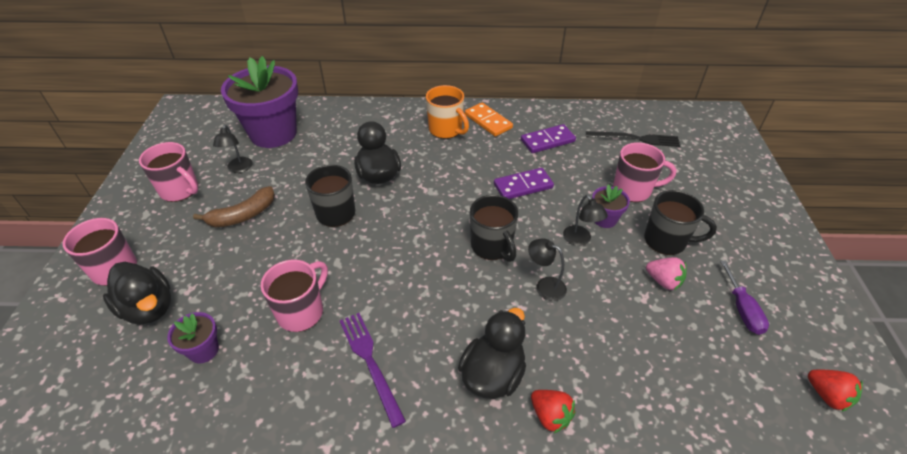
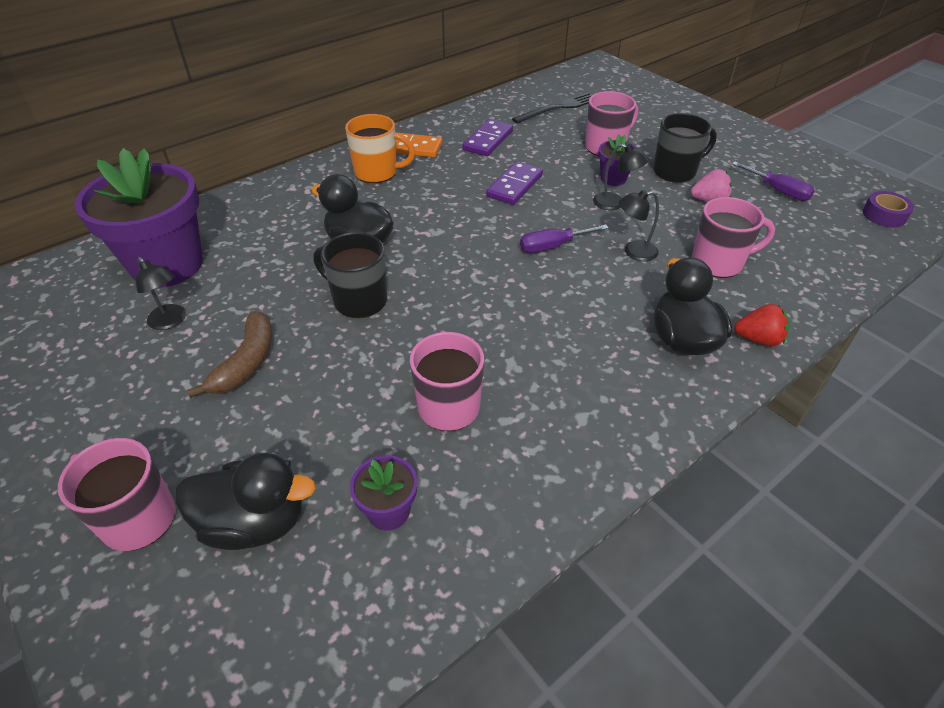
camera: 40 degrees left, 0 degrees up
(180, 190) = (113, 385): pink mug -> pink mug (718, 263)
(370, 362) = (574, 400): purple fork -> none
(492, 246) = (553, 246): black mug -> purple screwdriver
(827, 396) = (884, 215): red strawberry -> purple tape

